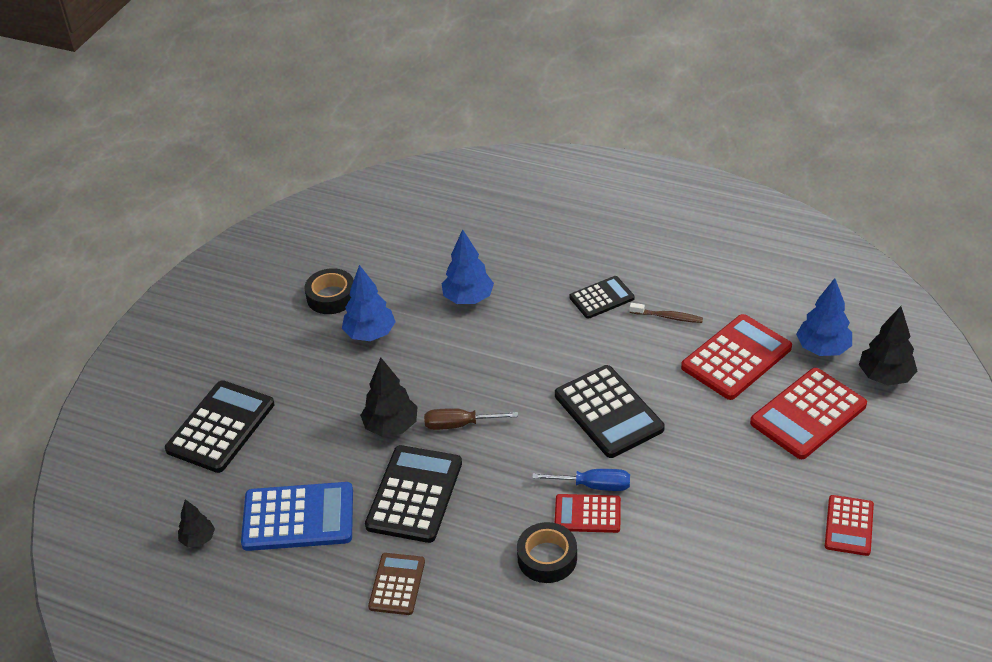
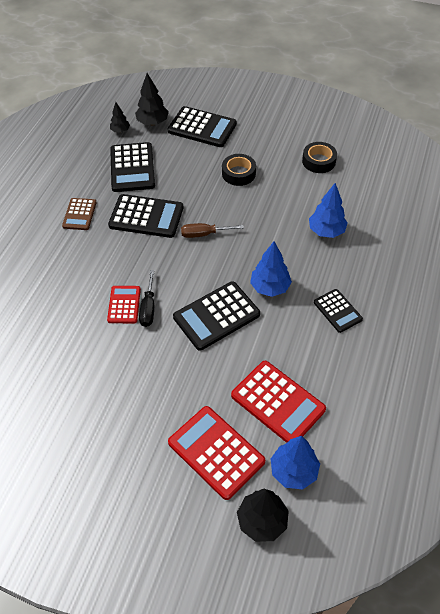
camera: 85 degrees right, 10 degrees up
(298, 517) = (132, 168): blue calculator -> black calculator
(370, 334) = (285, 183): blue tree -> blue tree (270, 287)
(391, 426) = (202, 201): black tree -> black tree (152, 122)
(397, 584) = (79, 214): brown calculator -> brown calculator turned 90 degrees clockwise
(459, 425) = (204, 234): brown screwdriver -> brown screwdriver turned 90 degrees counterclockwise
(547, 558) = (90, 284): black tape -> black tape (238, 173)
(593, 485) = (148, 308): blue screwdriver -> black screwdriver
(668, 317) = (321, 355): brown toothbrush -> none
(849, 526) = (99, 471): red calculator -> none

